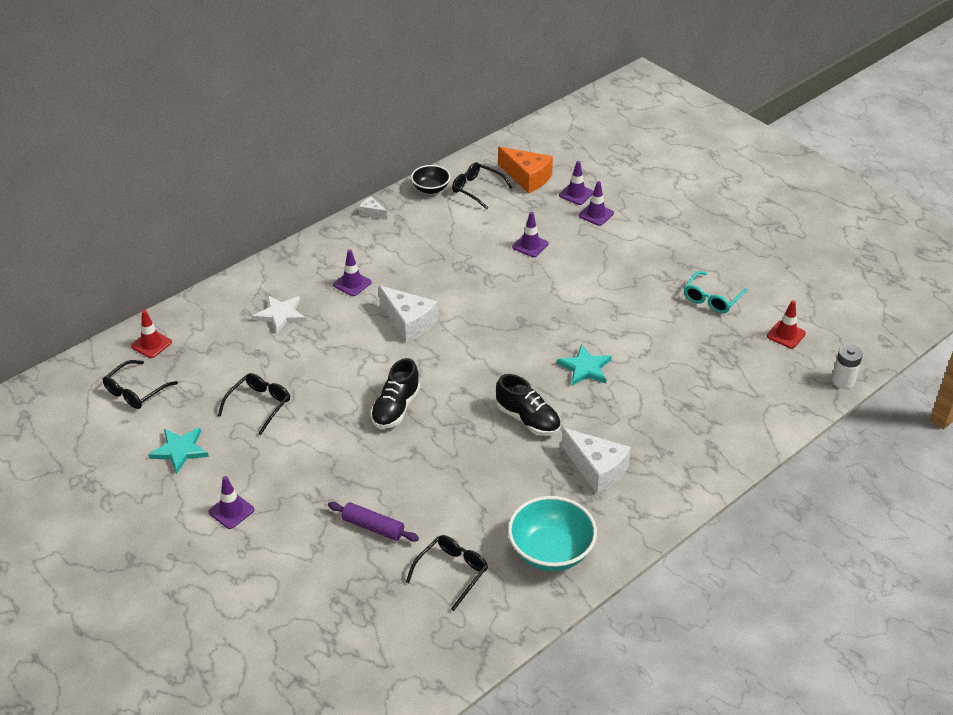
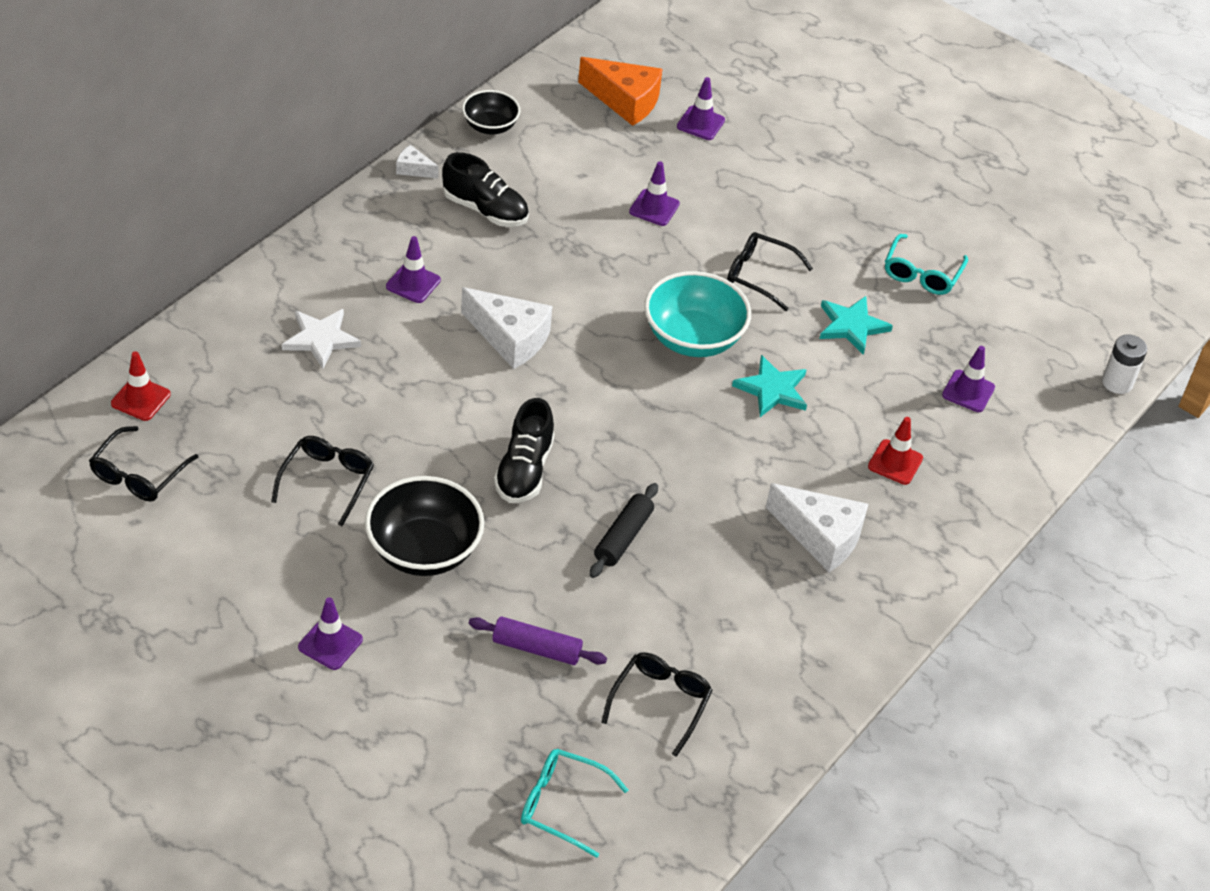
camera: 15 degrees left, 5 degrees up
(180, 450) = (230, 559): turquoise star -> turquoise star (852, 326)
(312, 455) = (424, 550): none -> black bowl
(363, 636) = (563, 805): none -> turquoise glasses
(454, 458) = (623, 537): none -> black rolling pin
(477, 189) = (557, 123): black glasses -> black glasses (760, 276)
(528, 419) = (711, 472): black shoe -> black shoe (485, 210)
(551, 551) = (786, 660): turquoise bowl -> turquoise bowl (693, 338)
(596, 214) = (735, 154): purple traffic cone -> purple traffic cone (968, 391)
(786, 335) = (1030, 321): red traffic cone -> red traffic cone (895, 462)

